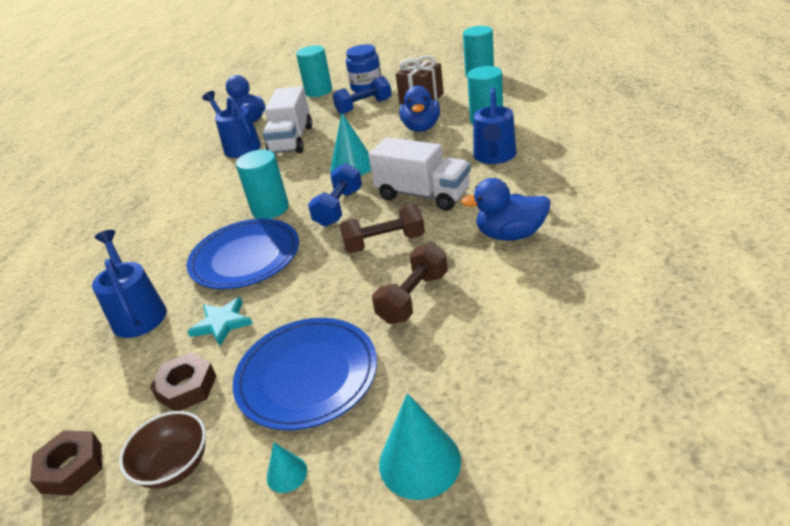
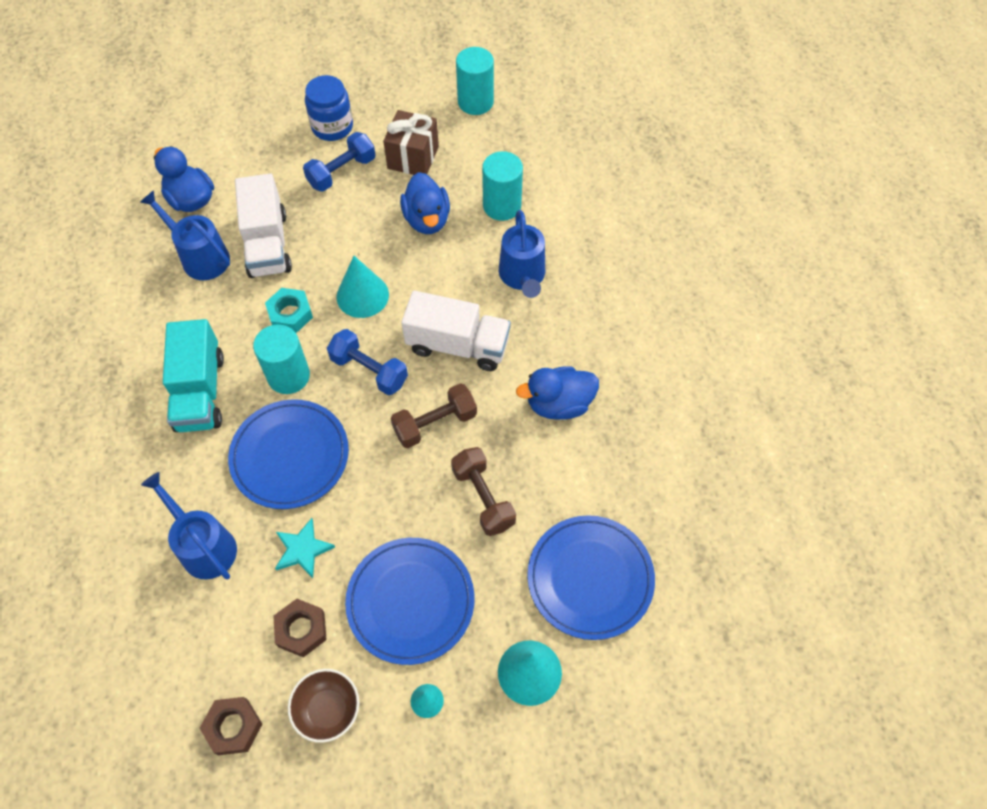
camera: 20 degrees left, 25 degrees up
(196, 216) = (200, 392): none -> turquoise truck
(290, 175) = (290, 314): none -> turquoise nut
(318, 91) = (267, 133): turquoise cylinder -> none
(339, 207) = (369, 370): blue dumbbell -> blue dumbbell turned 60 degrees counterclockwise
(413, 297) = (483, 498): brown dumbbell -> brown dumbbell turned 45 degrees counterclockwise
(516, 375) = (590, 578): none -> blue plate

